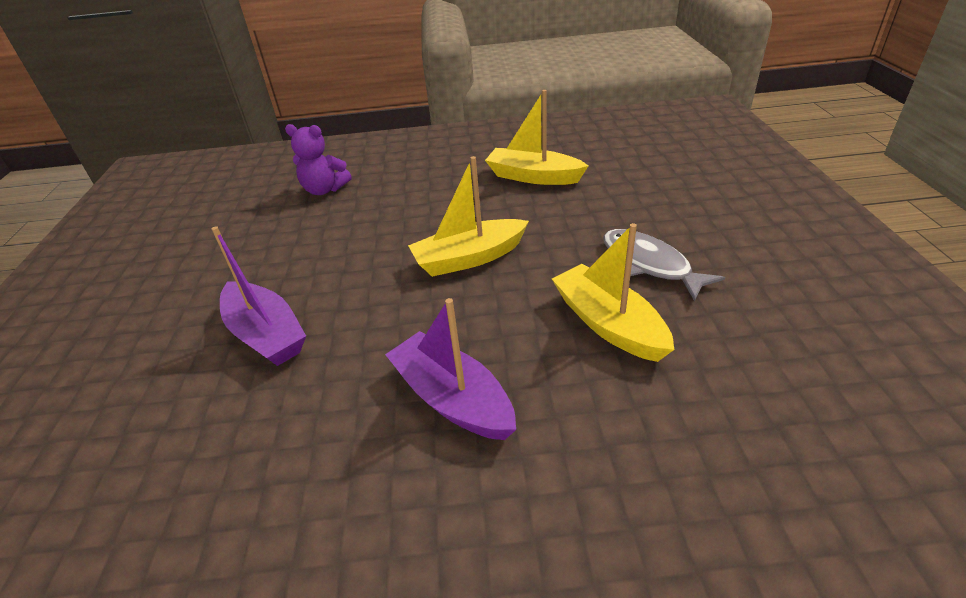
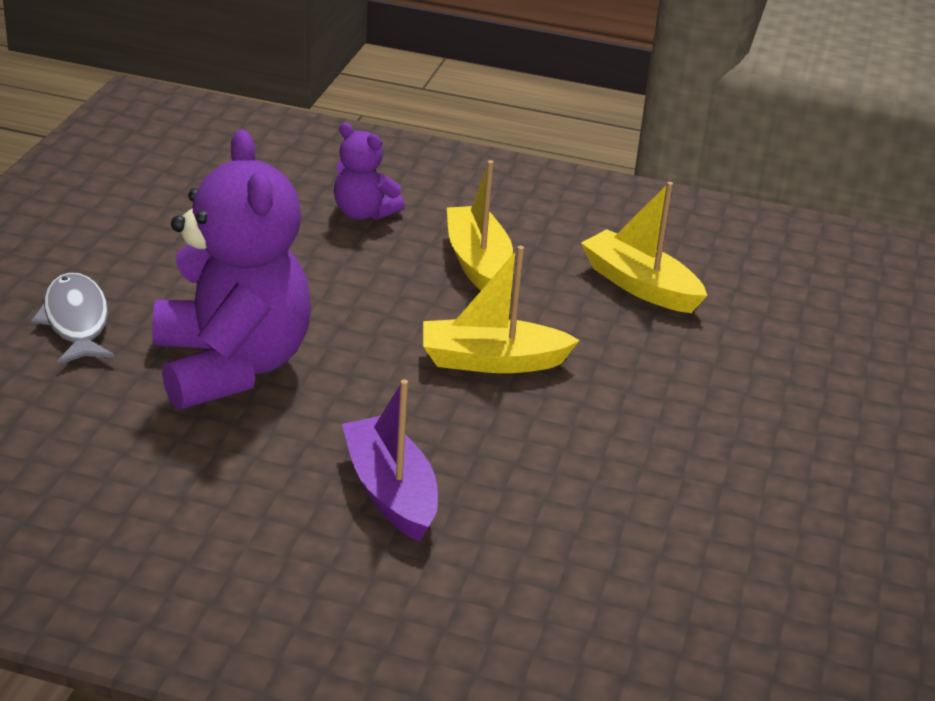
camera: 15 degrees right, 5 degrees down
(266, 334) = (231, 366): purple boat -> purple teddy bear
(608, 324) = (597, 483): yellow boat -> yellow boat (477, 262)
(649, 264) = (696, 440): grey fish -> grey fish (76, 321)

